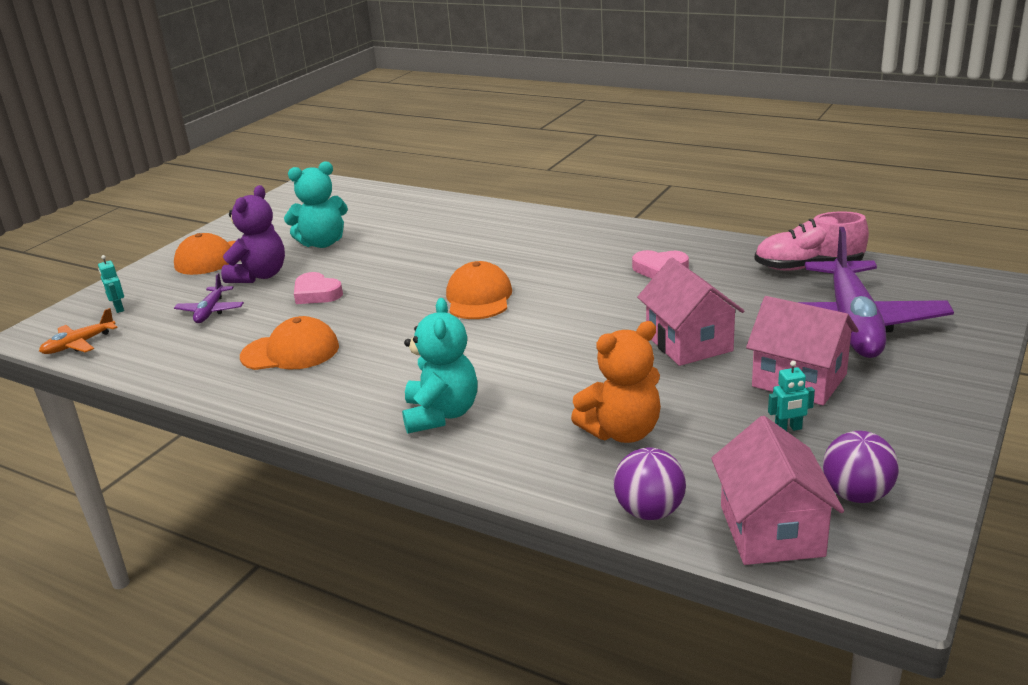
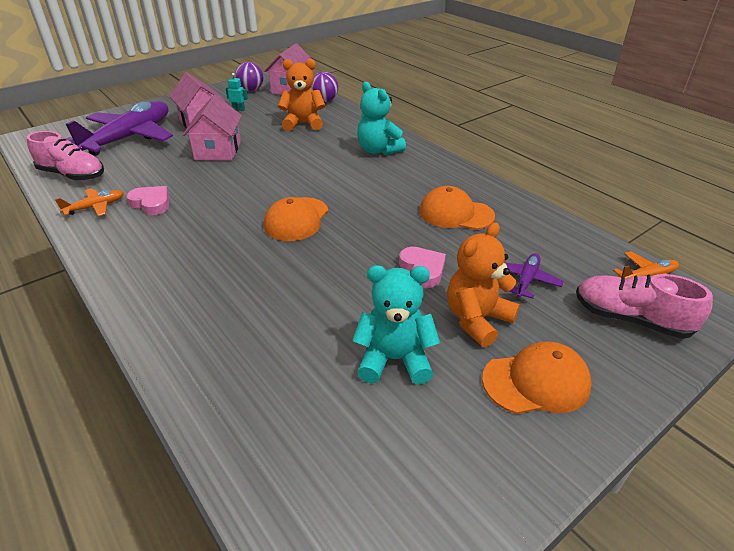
camera: 160 degrees left, 10 degrees up
(118, 308) = (631, 319): turquoise robot -> pink shoe
(259, 276) = (477, 320): purple teddy bear -> orange teddy bear
(441, 414) = (378, 150): turquoise teddy bear -> turquoise teddy bear turned 60 degrees counterclockwise
(711, 252) = (95, 207): none -> orange plane

